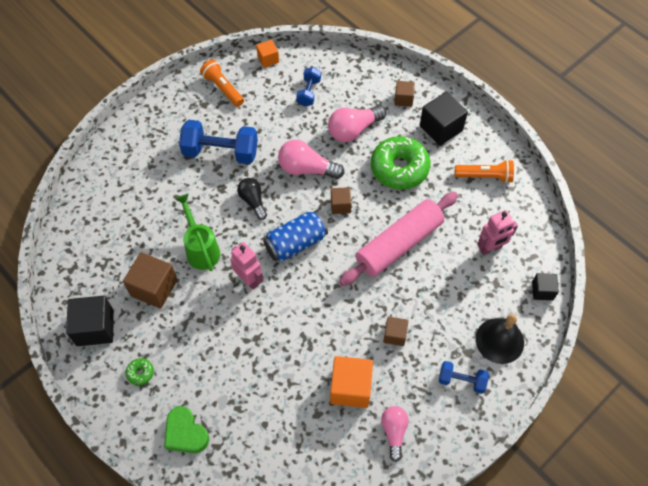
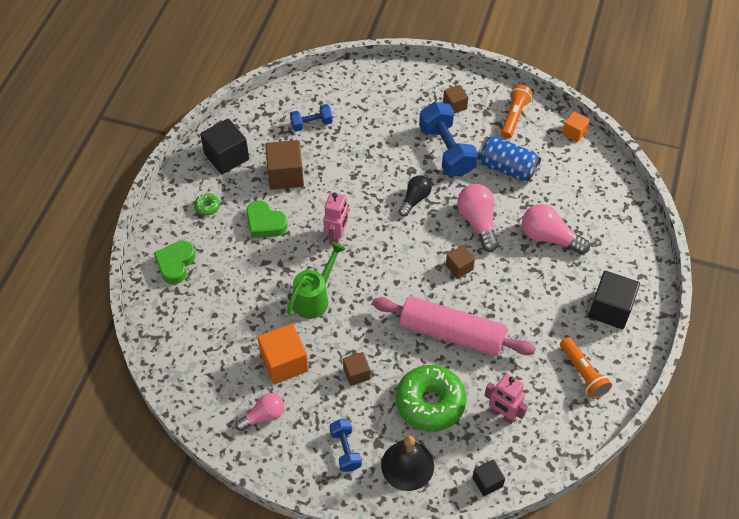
camera: 60 degrees right, 5 degrees down
(194, 331) = (265, 223): none -> green heart
(201, 249) = (342, 187): green watering can -> green watering can (315, 298)
(295, 243) = (395, 252): blue can -> blue can (507, 168)
(309, 92) = (563, 182): blue dumbbell -> blue dumbbell (311, 124)
(399, 168) = (535, 295): green donut -> green donut (430, 403)
(403, 99) = (619, 261): brown cube -> brown cube (454, 105)

